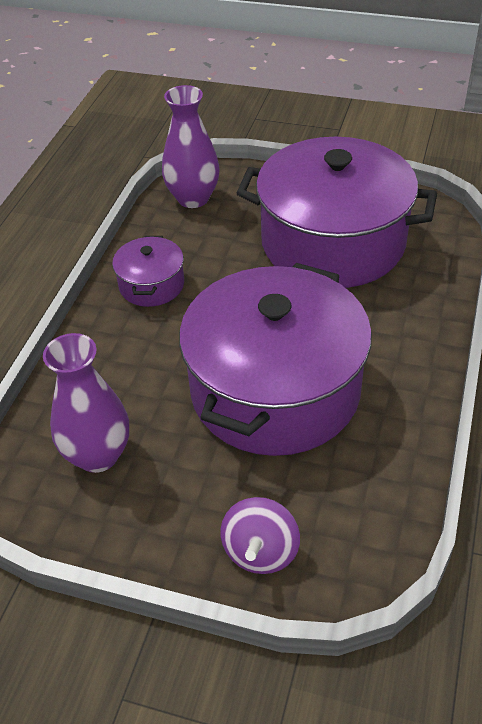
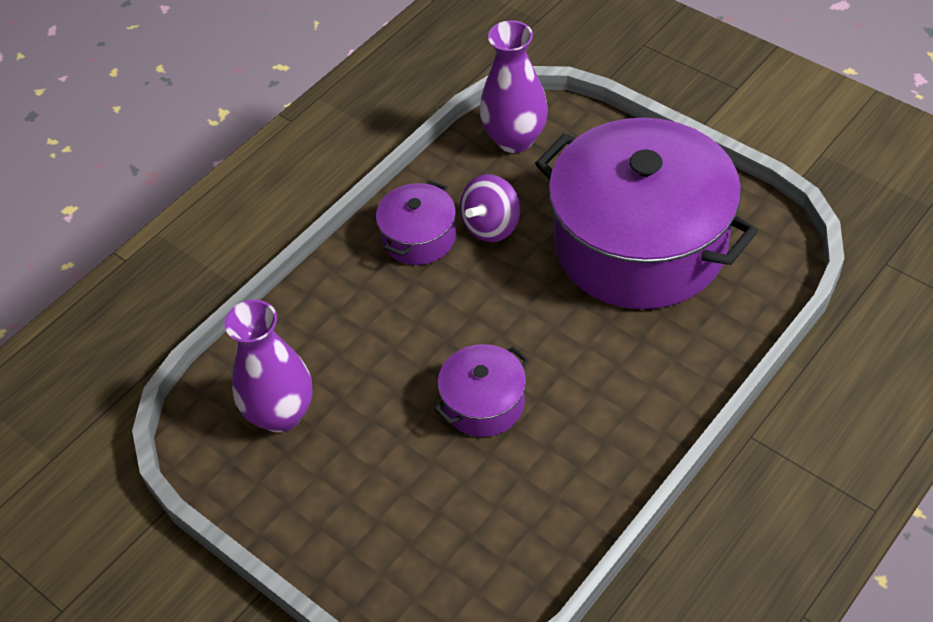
camera: 25 degrees right, 5 degrees up
(260, 551) = (383, 567): purple spinning top -> purple spinning top (491, 226)
(275, 390) = (483, 403): purple pot -> purple pot, size x0.44

